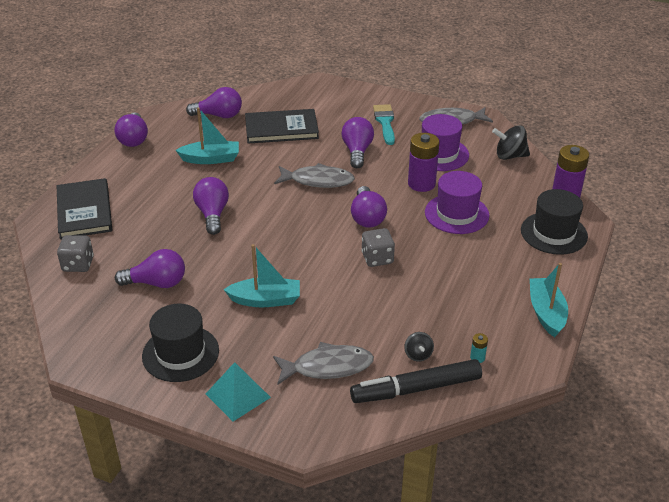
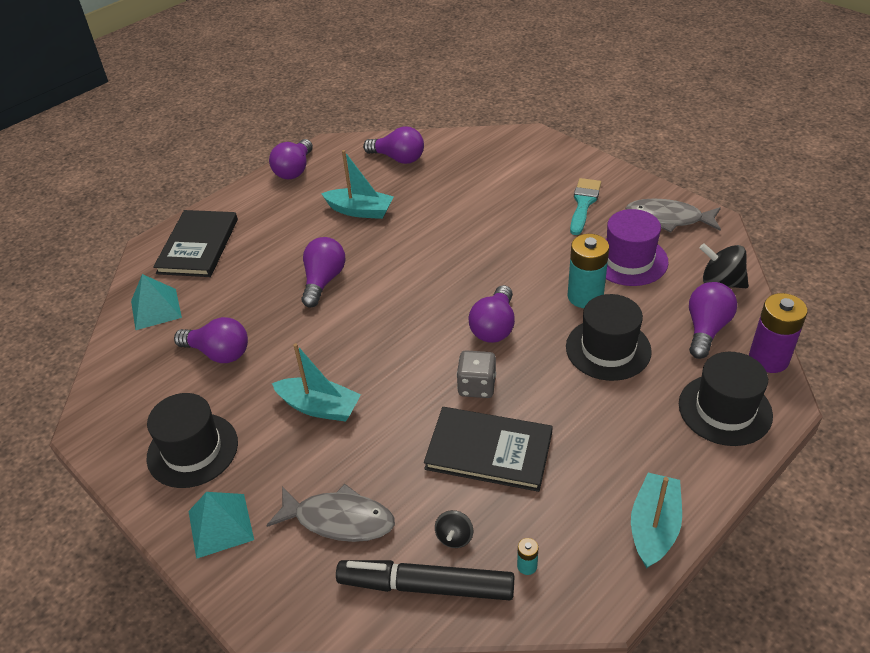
camera: 25 degrees right, 5 degrees up
(78, 264) = (156, 309): grey dice -> turquoise pyramid
(281, 129) = (457, 188): black book -> black book (489, 451)
(318, 181) = (463, 264): grey fish -> none
(357, 151) = (529, 235): purple light bulb -> purple light bulb (706, 329)
(421, 184) = (585, 296): purple battery -> turquoise battery
(456, 214) = (608, 349): purple hat -> black hat

